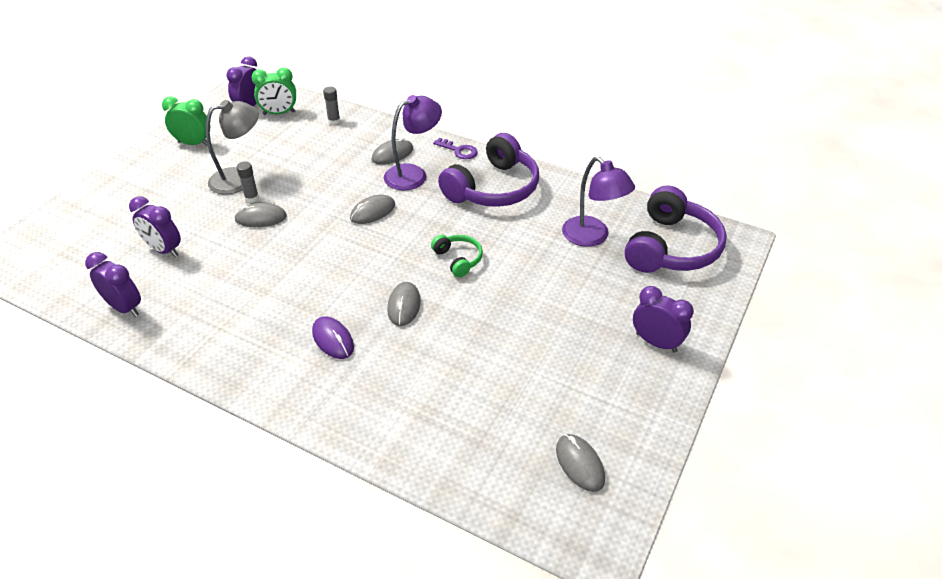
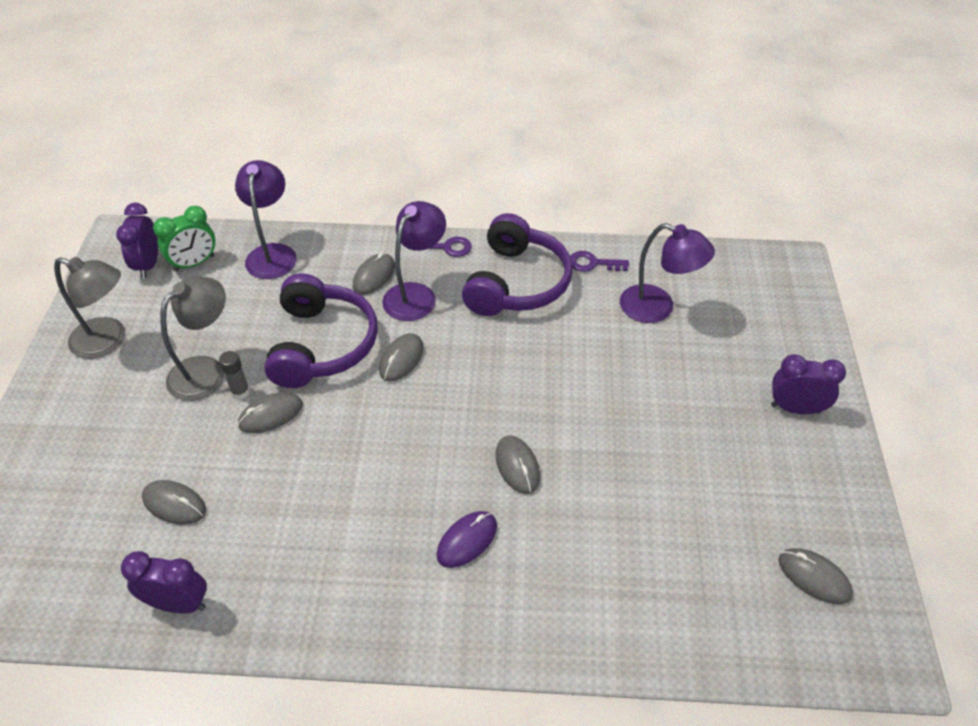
camera: 25 degrees left, 5 degrees up
(164, 250) = (174, 504): purple clock -> grey mouse
(193, 143) = (108, 341): green clock -> grey lamp
(333, 339) = (467, 540): purple mouse -> purple mouse turned 75 degrees counterclockwise
(334, 121) = (272, 253): grey glue stick -> purple lamp
(458, 259) = (538, 385): green headphones -> none
(562, 192) = (592, 263): none -> purple key
(671, 247) = (741, 293): purple headphones -> purple headphones (322, 344)

